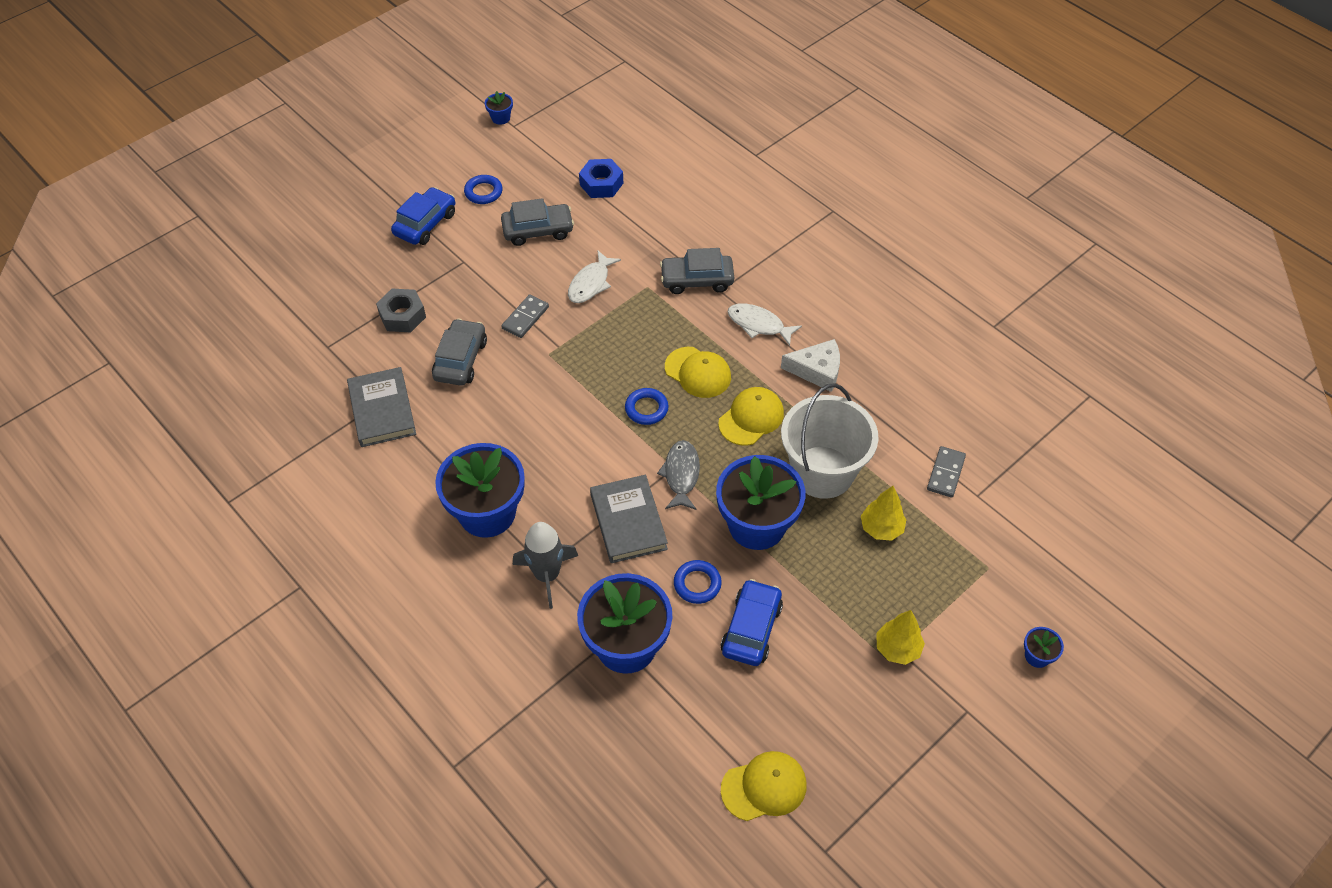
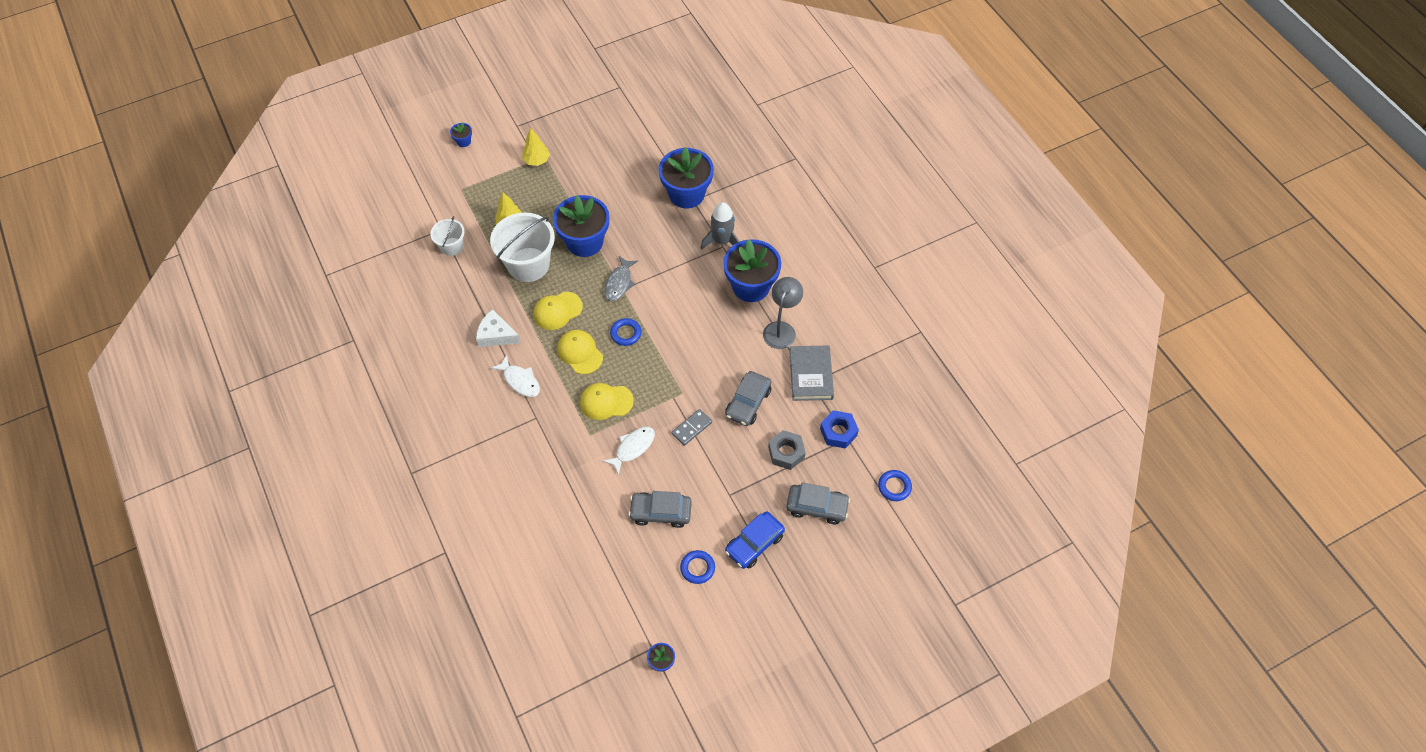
camera: 165 degrees left, 5 degrees up
(432, 461) = (781, 329): none -> grey lamp
(601, 184) = (592, 552): blue nut -> blue nut (838, 432)
(628, 521) = (663, 261): grey book -> none
(697, 280) = (549, 431): grey car -> grey car (817, 507)
(697, 584) = (634, 217): blue ring -> blue ring (894, 487)
(751, 629) = (613, 187): blue car -> none
(764, 787) = (637, 117): yellow cap -> yellow cap (606, 402)
(946, 473) = (452, 246): grey domino -> white bucket

